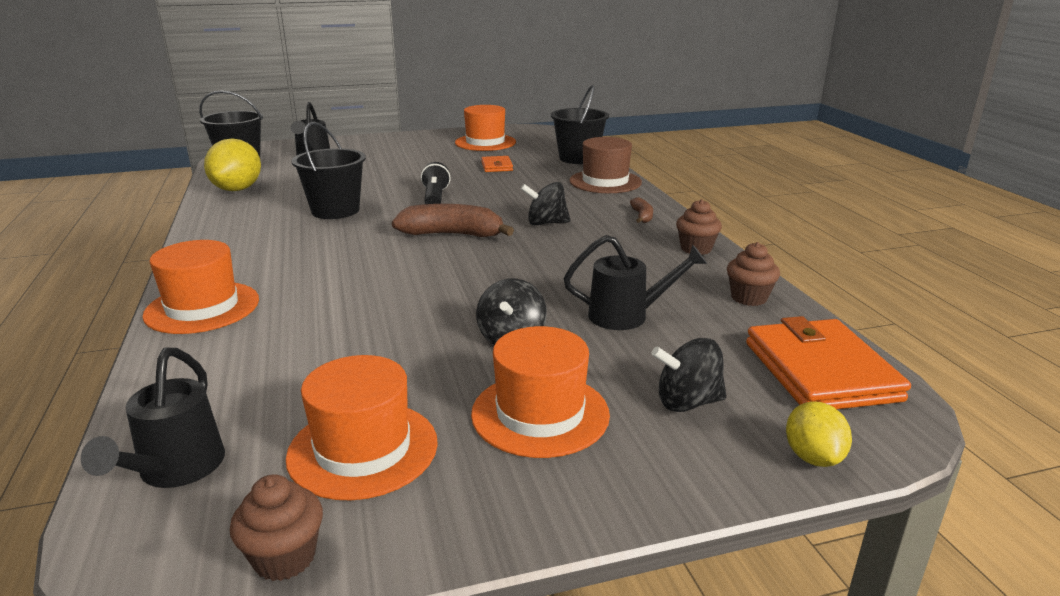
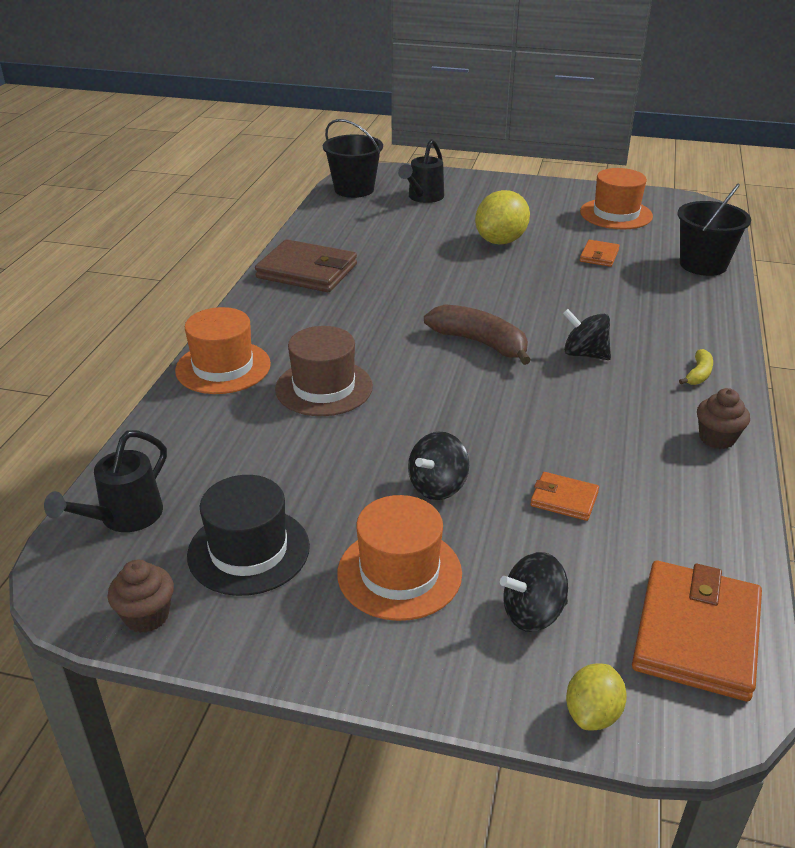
camera: 30 degrees right, 10 degrees up
(237, 189) = (330, 229): yellow lemon -> yellow lemon (501, 241)
(238, 221) = (307, 271): none -> brown wallet
(335, 210) = (396, 280): black bucket -> none
(363, 449) = (248, 550): orange hat -> black hat
(435, 198) = (500, 287): black flashlight -> none
(605, 182) = (702, 310): brown hat -> brown hat (324, 388)
(627, 316) = (564, 499): black watering can -> orange wallet
(642, 216) = (698, 374): brown banana -> yellow banana
(687, 402) = (532, 613): black spinning top -> black spinning top turned 45 degrees counterclockwise
(749, 298) = (711, 521): brown cupcake -> none

